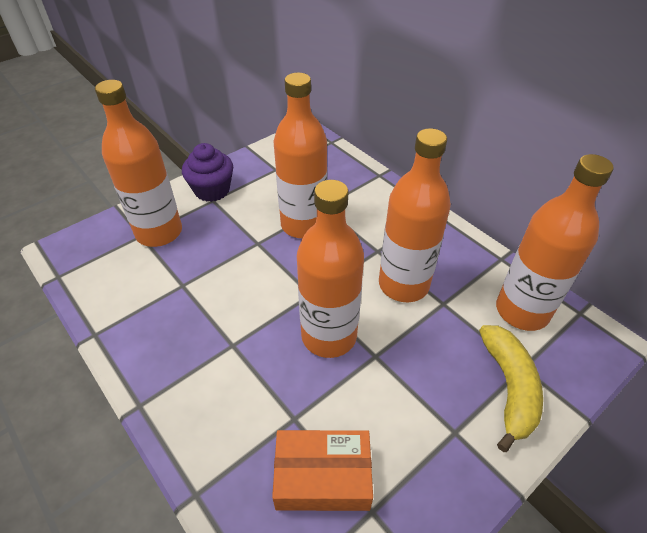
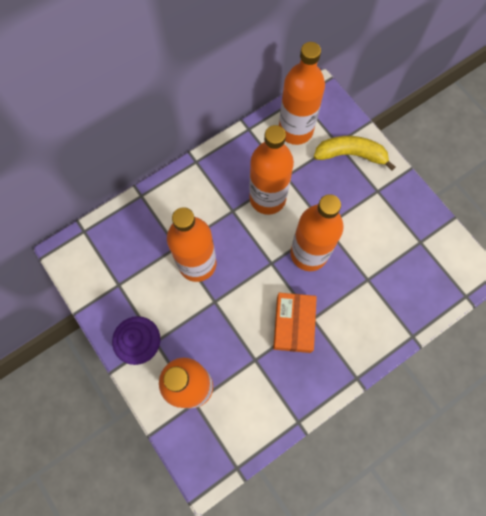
camera: 85 degrees left, 25 degrees up
(322, 476) = (402, 265): orange box -> orange box (293, 324)

